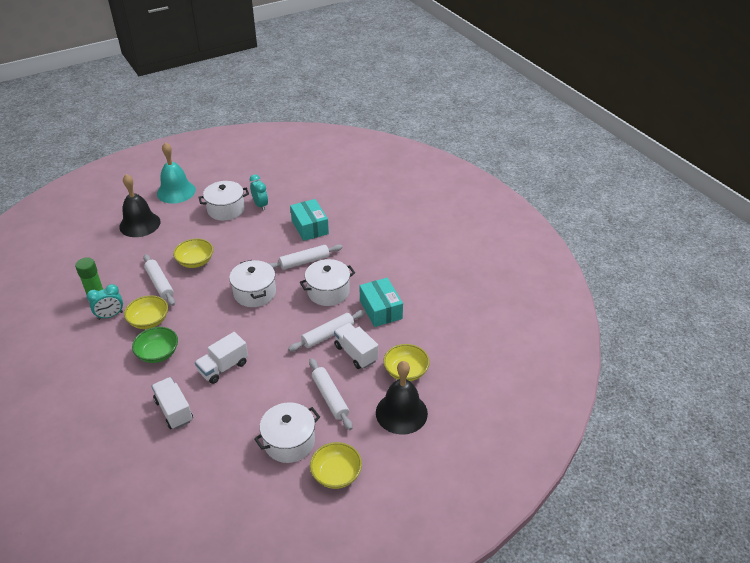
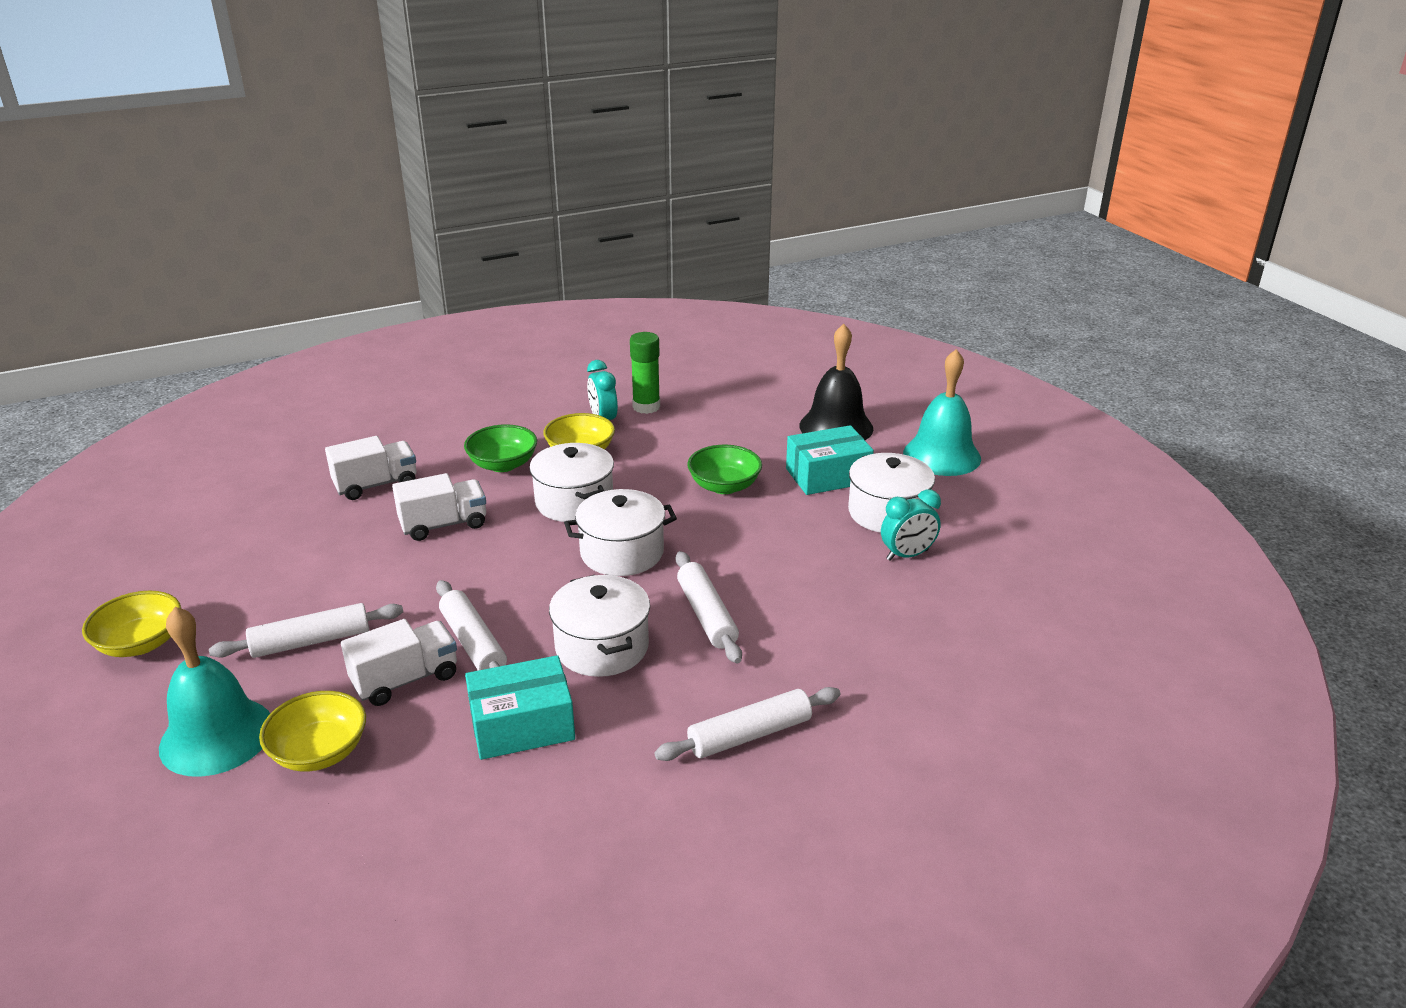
camera: 95 degrees right, 10 degrees down
(160, 284) = (669, 456): white rolling pin -> white rolling pin (749, 734)
(195, 261) = (724, 486): yellow bowl -> green bowl
(223, 367) = (444, 525): white truck -> white truck turned 105 degrees clockwise
(289, 442) = (243, 593): white pot -> white pot (574, 502)
(310, 227) = (829, 625): turquoise box -> turquoise box (827, 476)
(401, 412) = (216, 736): black bell -> turquoise bell

